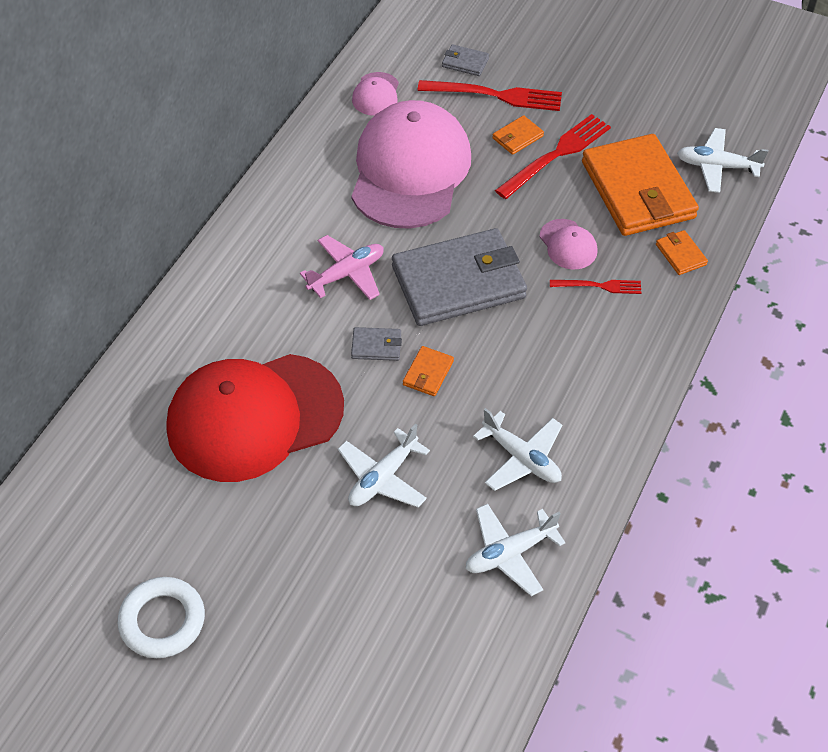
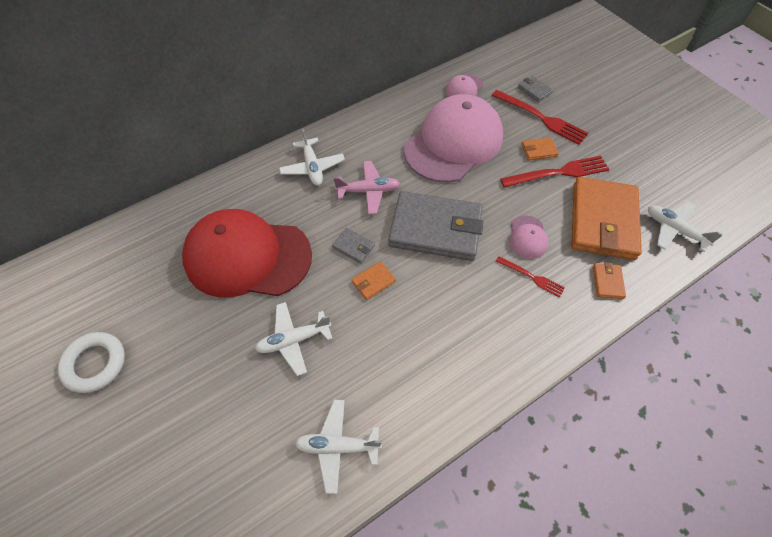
camera: 30 degrees right, 5 degrees up
(521, 458) = (394, 377): white plane -> white plane (312, 167)

